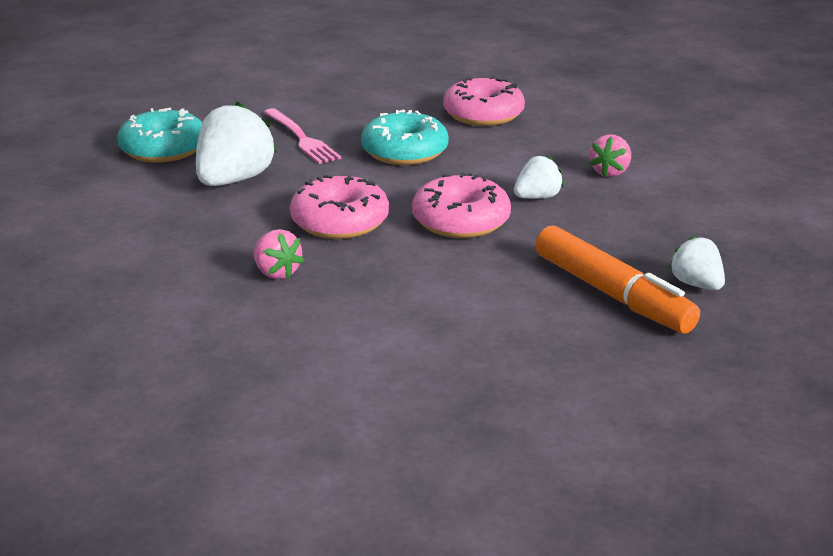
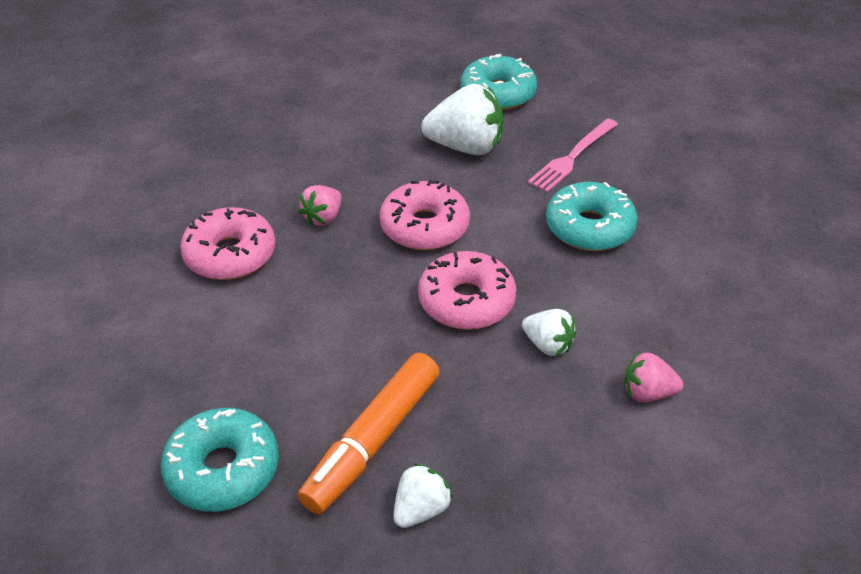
camera: 70 degrees right, 15 degrees up
(483, 114) = (723, 260): pink donut -> pink donut (230, 255)
(616, 379) = (223, 469): none -> turquoise donut

